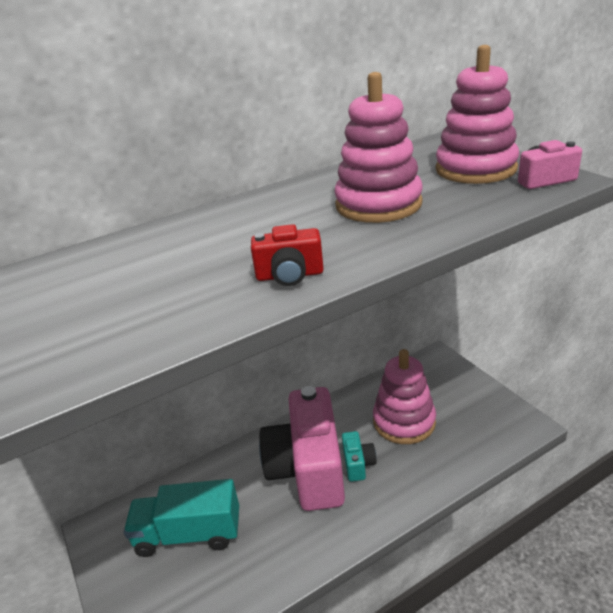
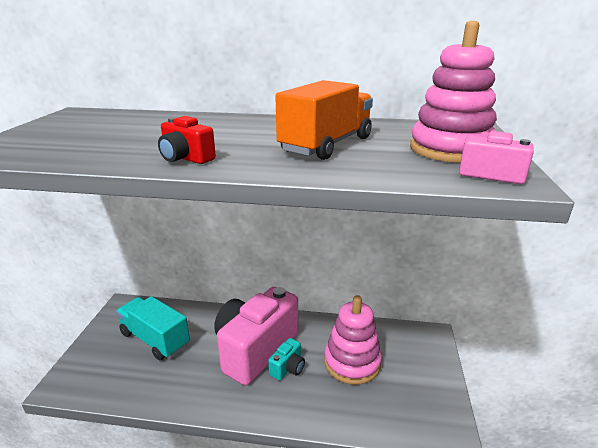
camera: 35 degrees right, 5 degrees down
(378, 204) = (326, 145): pink stacking toy -> orange truck

